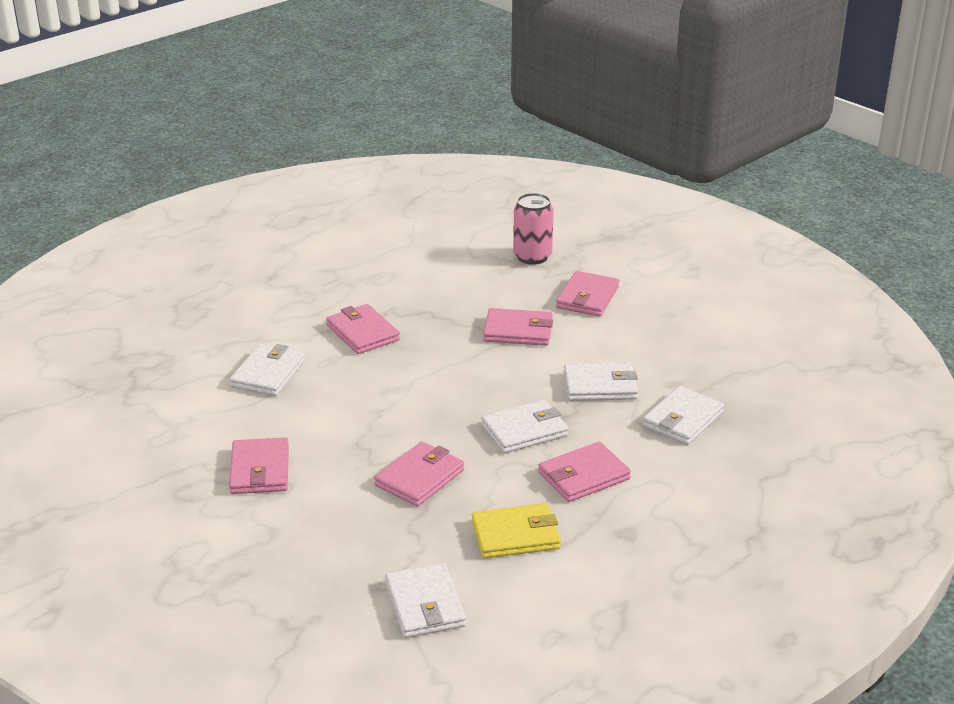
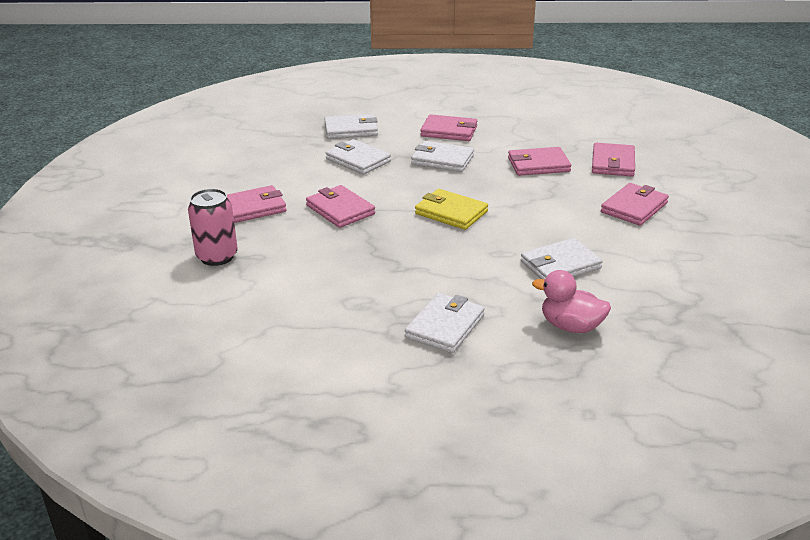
camera: 135 degrees left, 0 degrees up
(209, 331) = (571, 326): none -> pink duck
(362, 333) = (447, 261): pink wallet -> pink wallet (613, 163)
(425, 604) = (607, 123): white wallet -> white wallet (445, 326)
(515, 535) = (524, 126): yellow wallet -> yellow wallet (451, 213)

